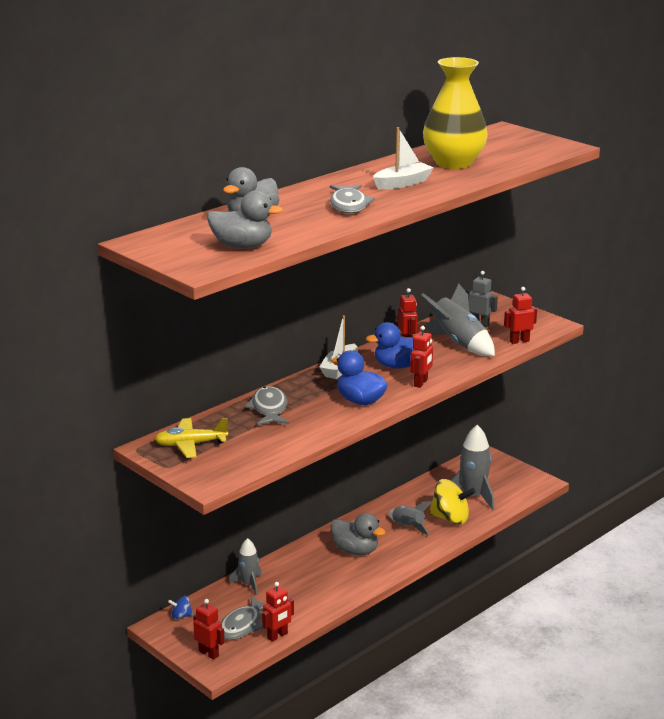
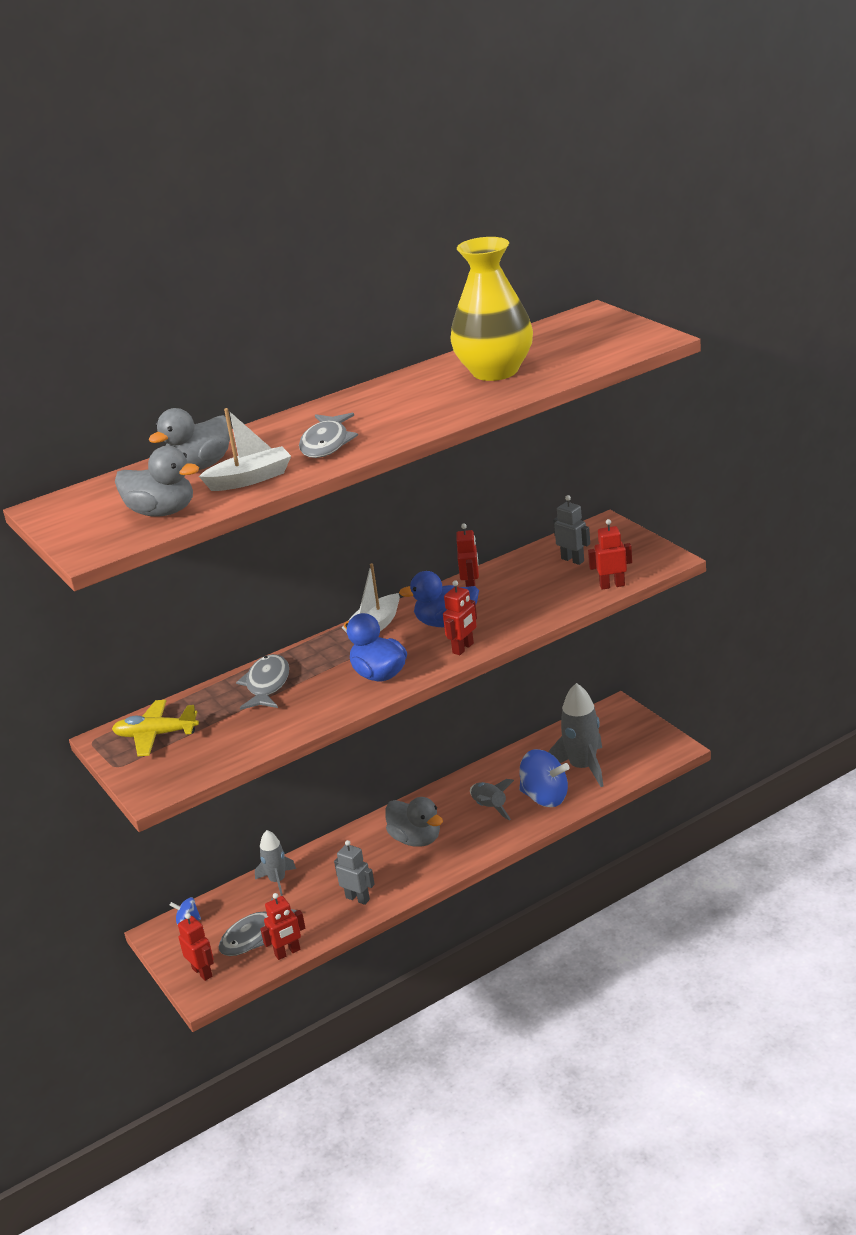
camera: 15 degrees right, 5 degrees up
(322, 595) = (358, 898): none -> grey robot
(402, 183) = (412, 407): white boat -> white boat (250, 479)
(450, 518) = (545, 797): yellow spinning top -> blue spinning top
(458, 343) = (534, 589): grey rocket -> none

